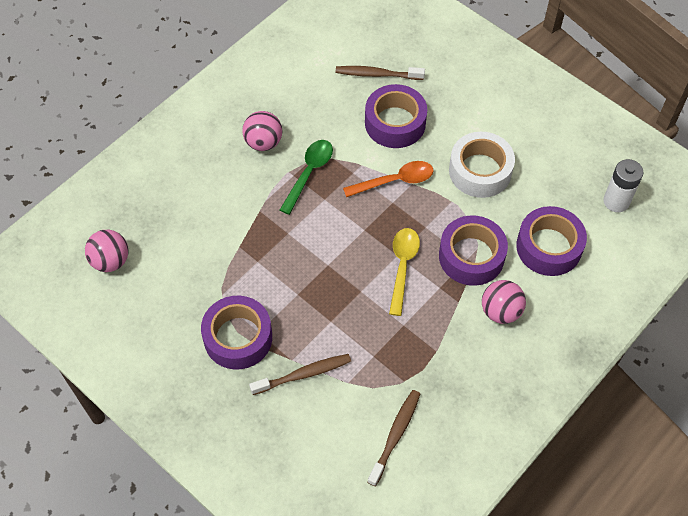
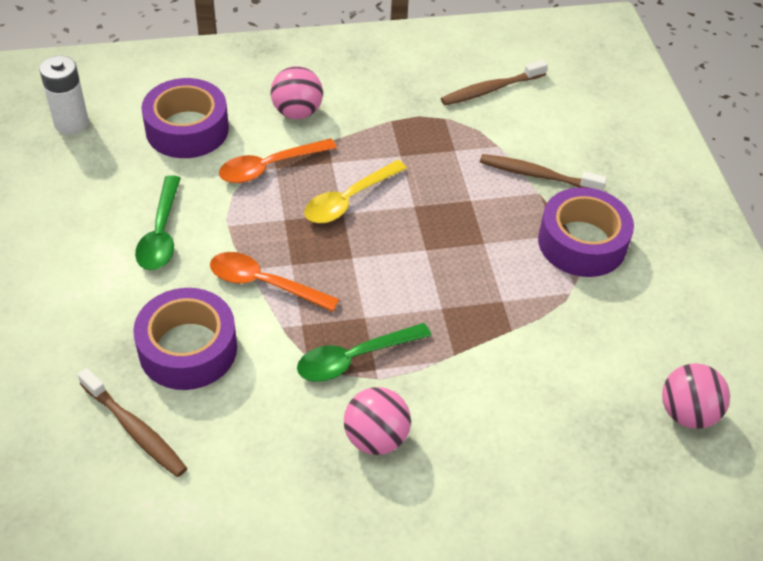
camera: 145 degrees left, 10 degrees down
(471, 256) = (270, 167): purple tape -> orange spoon
(480, 171) = (161, 233): white tape -> green spoon

